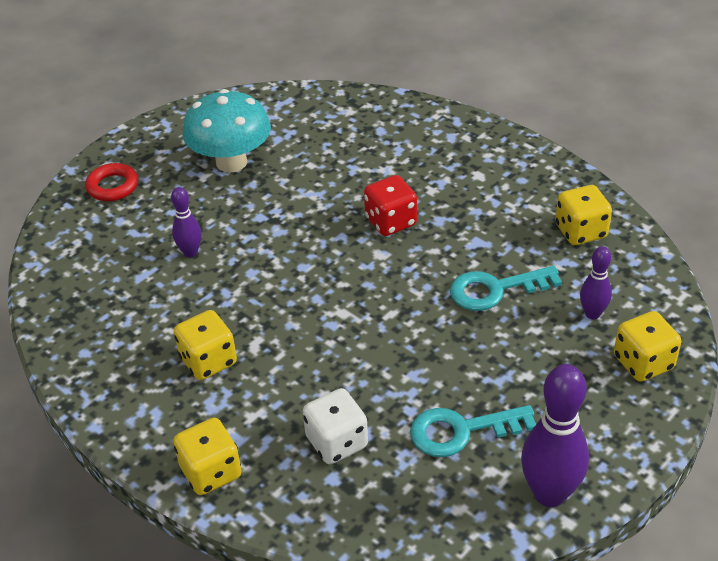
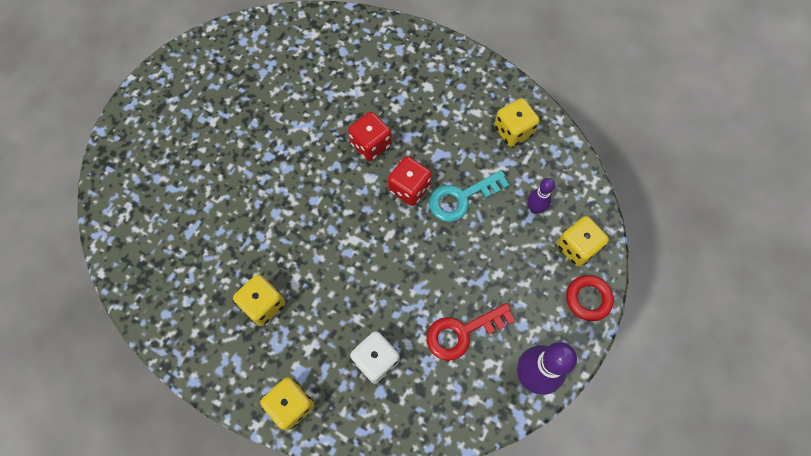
camera: 15 degrees left, 25 degrees up
(113, 186) = (141, 143): red ring -> red ring (588, 299)
(190, 252) = (222, 201): purple bowling pin -> none
(231, 162) = (231, 103): turquoise mushroom -> none
(429, 271) = (409, 188): none -> red dice
(462, 431) = (462, 332): turquoise key -> red key

